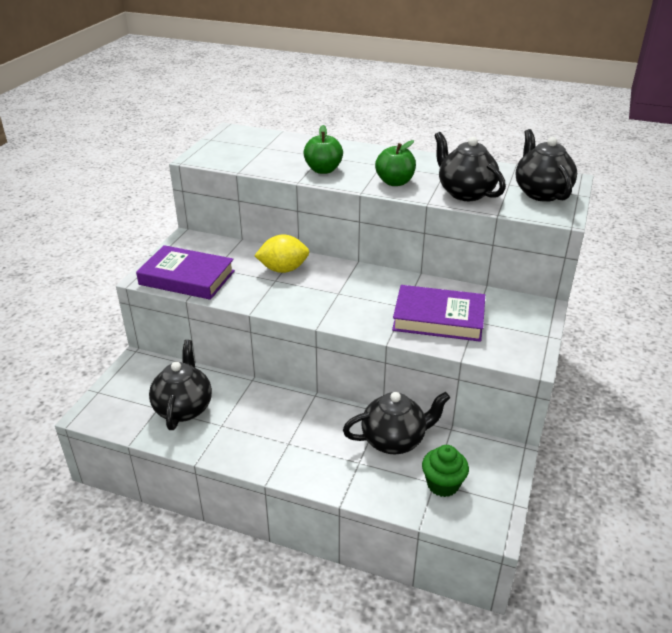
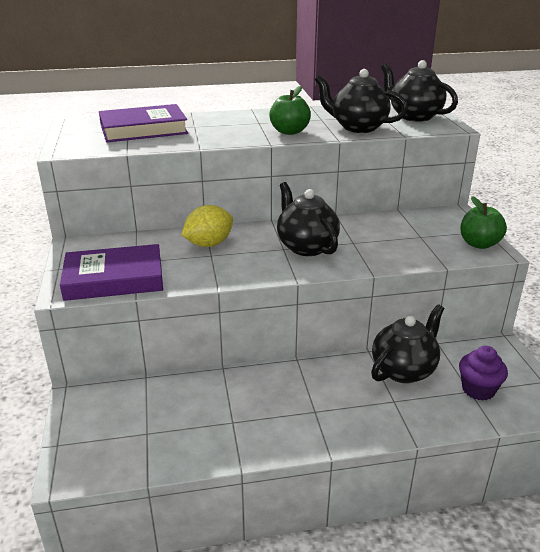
camera: 30 degrees left, 5 degrees down
(184, 408) = (176, 422): black teapot -> black teapot (306, 247)
(323, 170) = (211, 135): green apple -> green apple (479, 244)
(438, 318) = (391, 243): purple book -> purple book (143, 129)
(443, 484) = (478, 389): green cupcake -> purple cupcake

